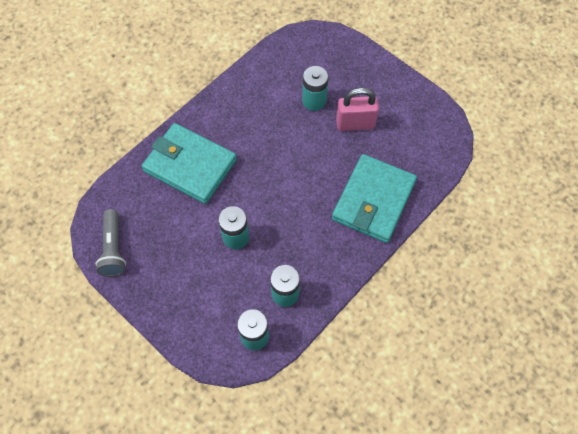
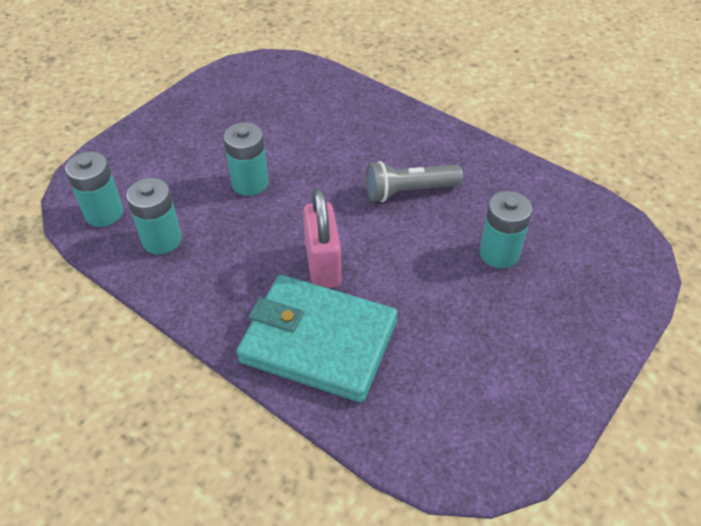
camera: 85 degrees right, 15 degrees down
(114, 249) = (234, 81): grey flashlight -> grey flashlight (409, 191)
(190, 166) = (357, 130): turquoise wallet -> none
(355, 124) = (466, 311): pink padlock -> pink padlock (323, 265)

